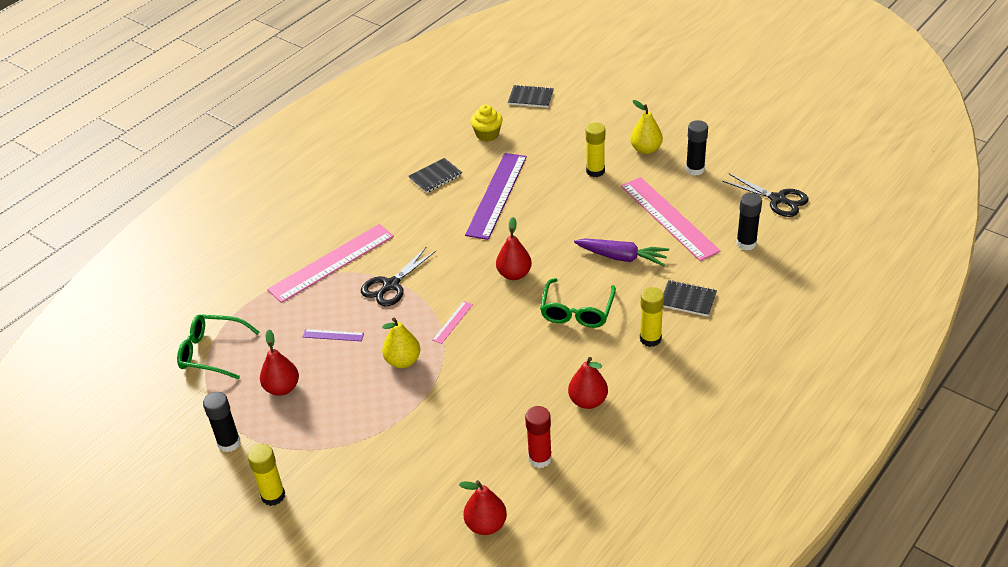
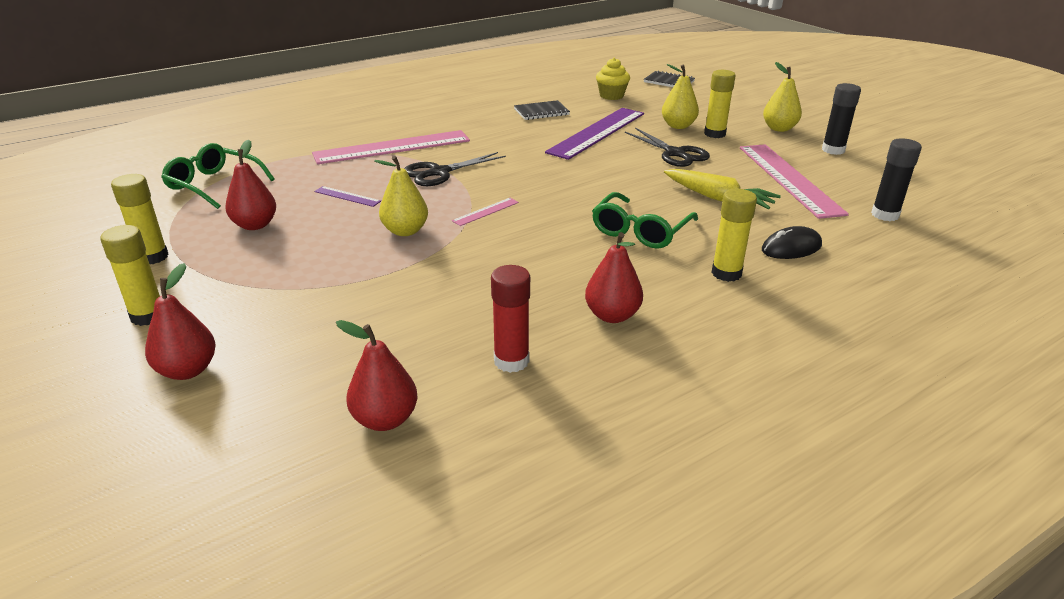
camera: 15 degrees right, 10 degrees down
(229, 443) = (152, 257): black glue stick -> yellow glue stick
(514, 274) = (581, 189): red pear -> red pear (188, 370)
(561, 167) = (678, 126): none -> yellow pear
(622, 257) = (718, 198): purple carrot -> yellow carrot
(688, 300) = (791, 248): black notebook -> black mouse
(778, 199) = (935, 187): black scissors -> black scissors (675, 153)

